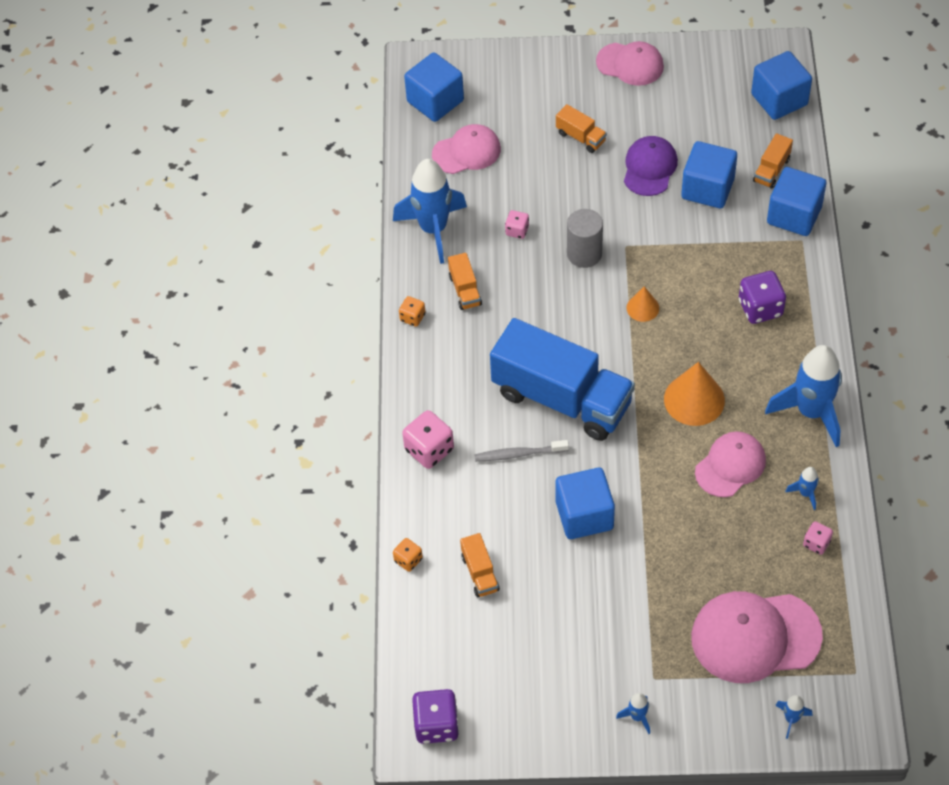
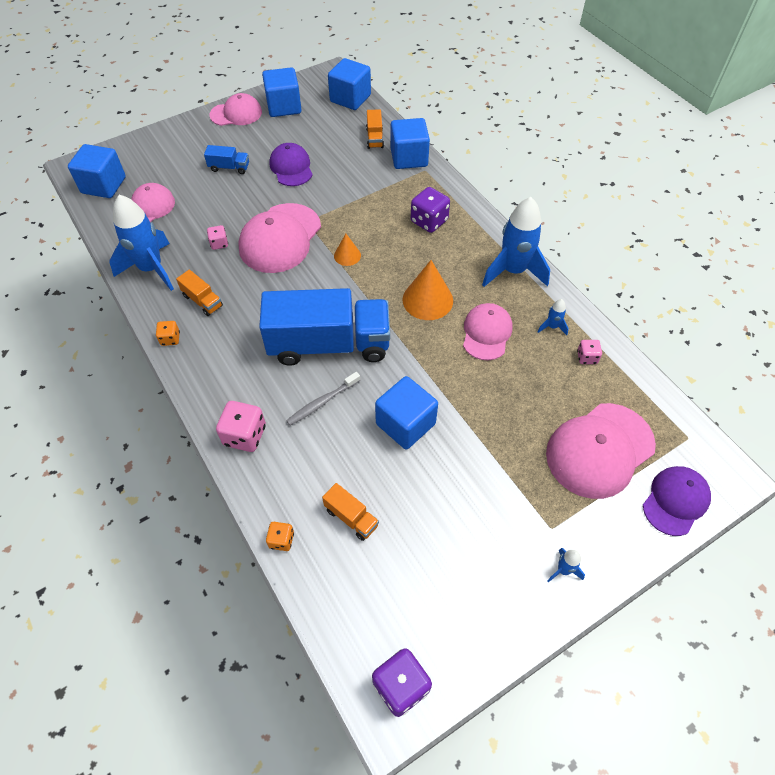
camera: 35 degrees left, 0 degrees up
(580, 137) = (229, 167): orange truck -> blue truck
(584, 254) = (280, 238): grey cylinder -> pink cap
(707, 188) = (340, 164): blue cube -> blue cube (284, 106)
(791, 719) = (675, 501): blue rocket -> purple cap

